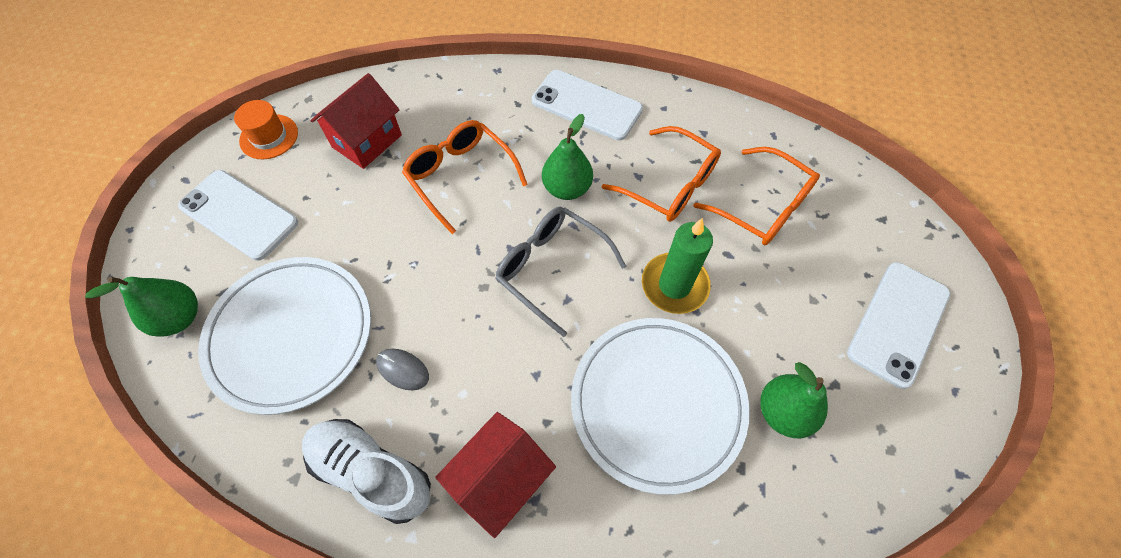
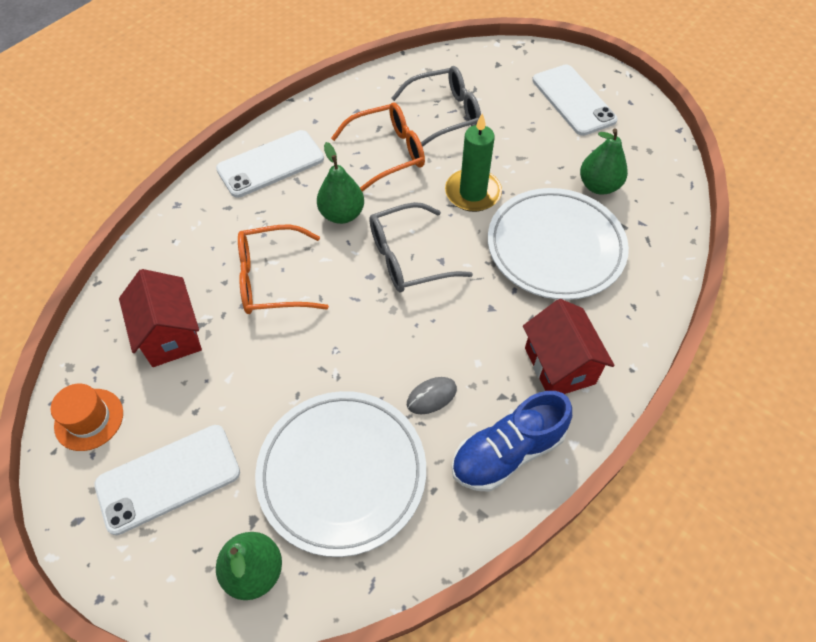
camera: 60 degrees left, 5 degrees down
(372, 472) = (507, 452): white shoe -> blue shoe
(763, 207) = (445, 114): orange glasses -> grey glasses

